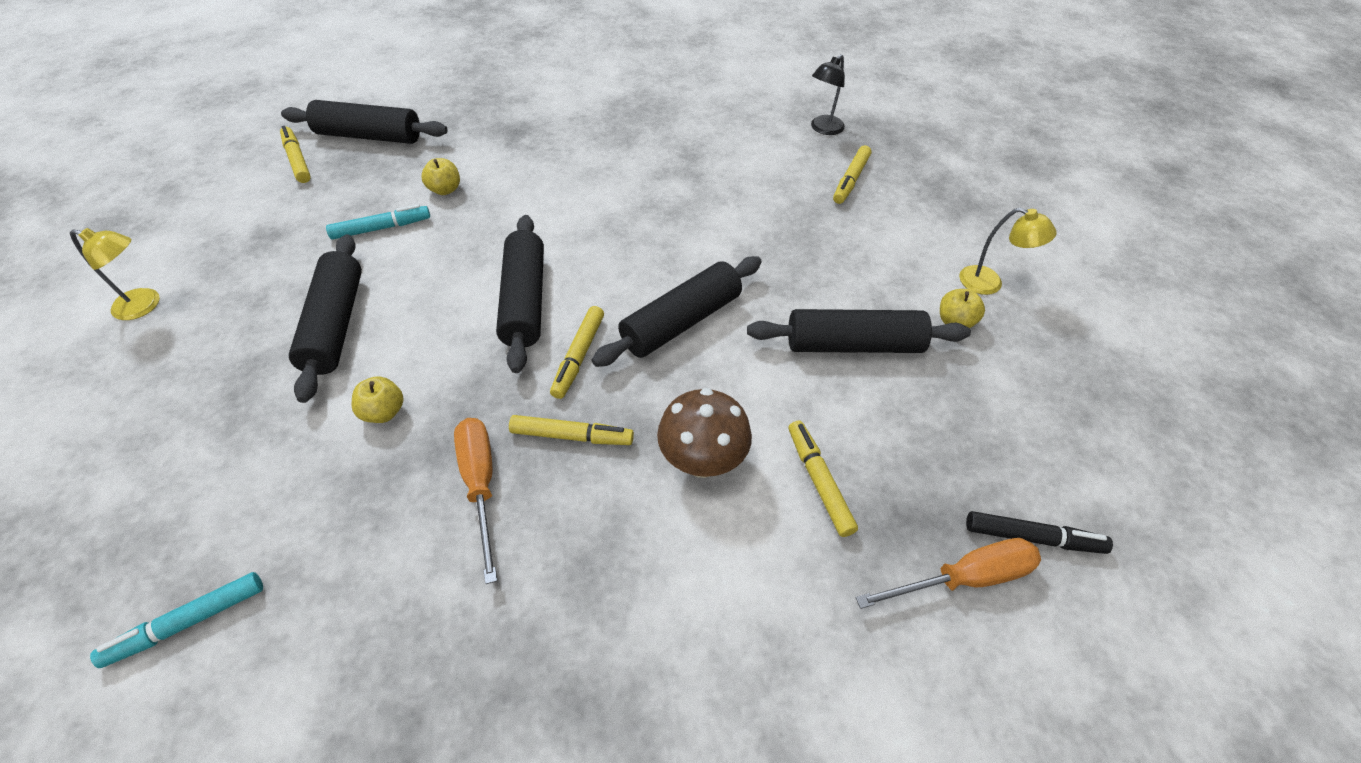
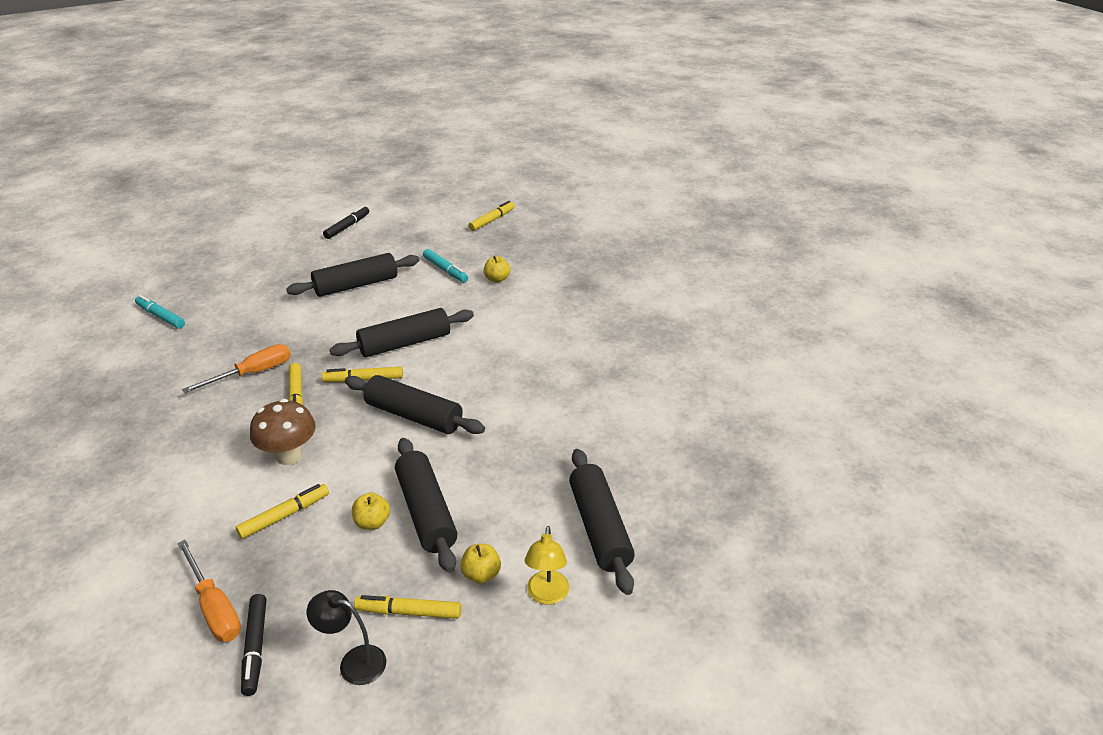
camera: 70 degrees right, 15 degrees down
(145, 306) = (347, 227): yellow lamp -> black marker
(369, 136) = (534, 234): black rolling pin -> black rolling pin (600, 528)
(384, 412) = (296, 324): yellow apple -> yellow apple (372, 522)
(823, 129) = (717, 442): black lamp -> black lamp (354, 662)
(850, 180) = (647, 474): yellow marker -> yellow marker (408, 612)

